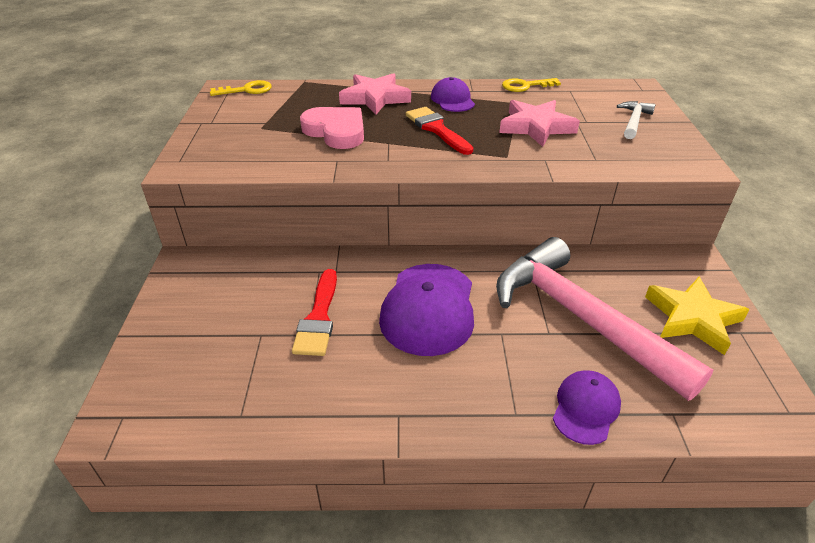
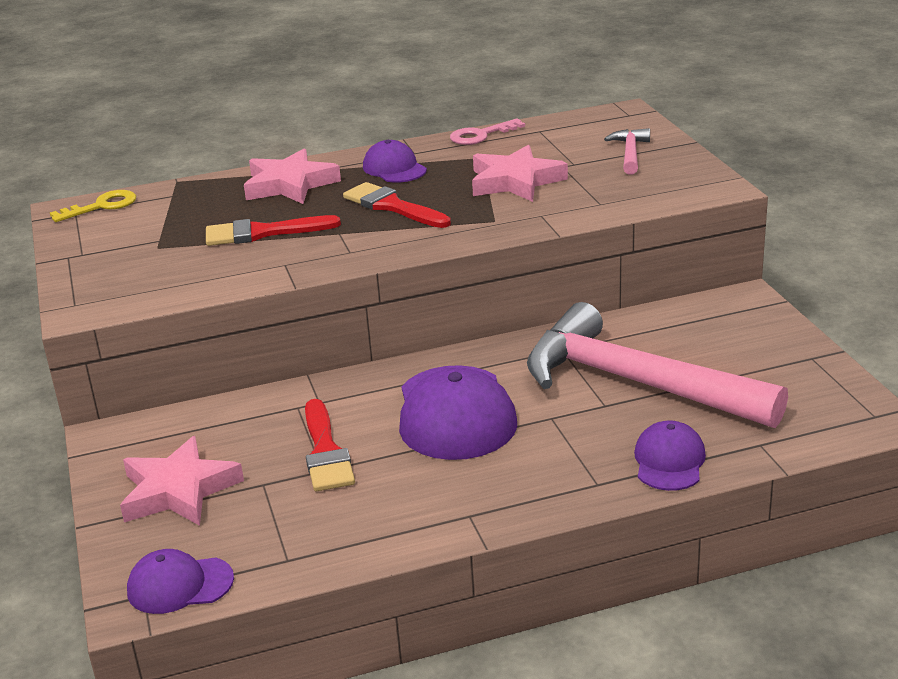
camera: 15 degrees left, 10 degrees down
(151, 416) = (180, 585): none -> purple cap
(201, 323) = (178, 490): none -> pink star
(336, 131) = (263, 233): pink heart -> red brush
(525, 86) = (480, 135): yellow key -> pink key
(633, 121) = (630, 153): white hammer -> pink hammer
(692, 318) = (757, 356): yellow star -> none

